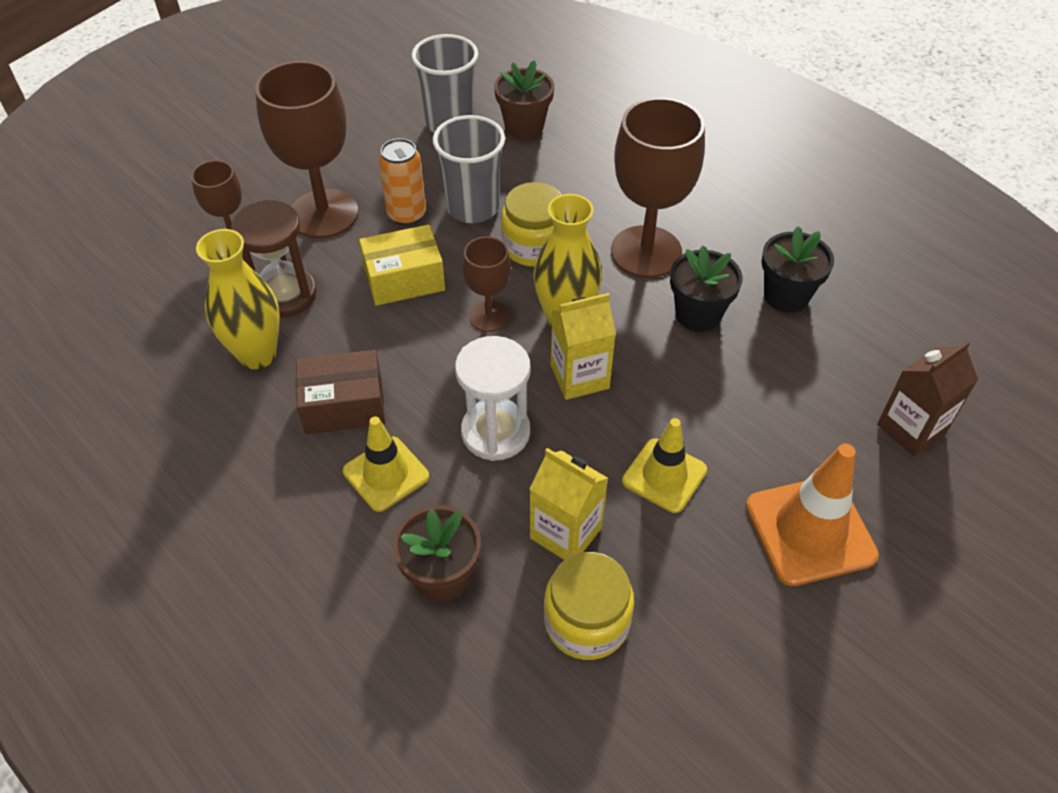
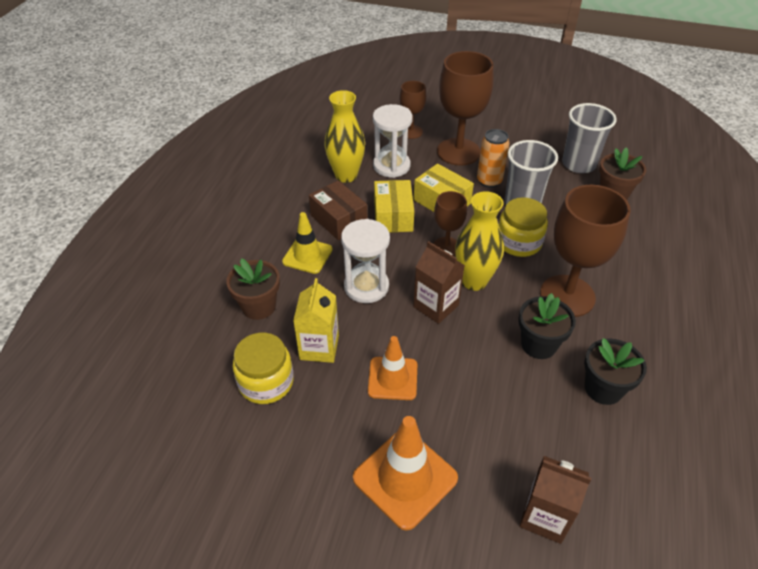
camera: 60 degrees right, 5 degrees down
(285, 295) = (391, 166): brown hourglass -> white hourglass
(388, 342) = (393, 216): none -> yellow box
(579, 377) = (436, 306): yellow carton -> brown carton
(664, 475) = (392, 378): yellow traffic cone -> orange traffic cone

